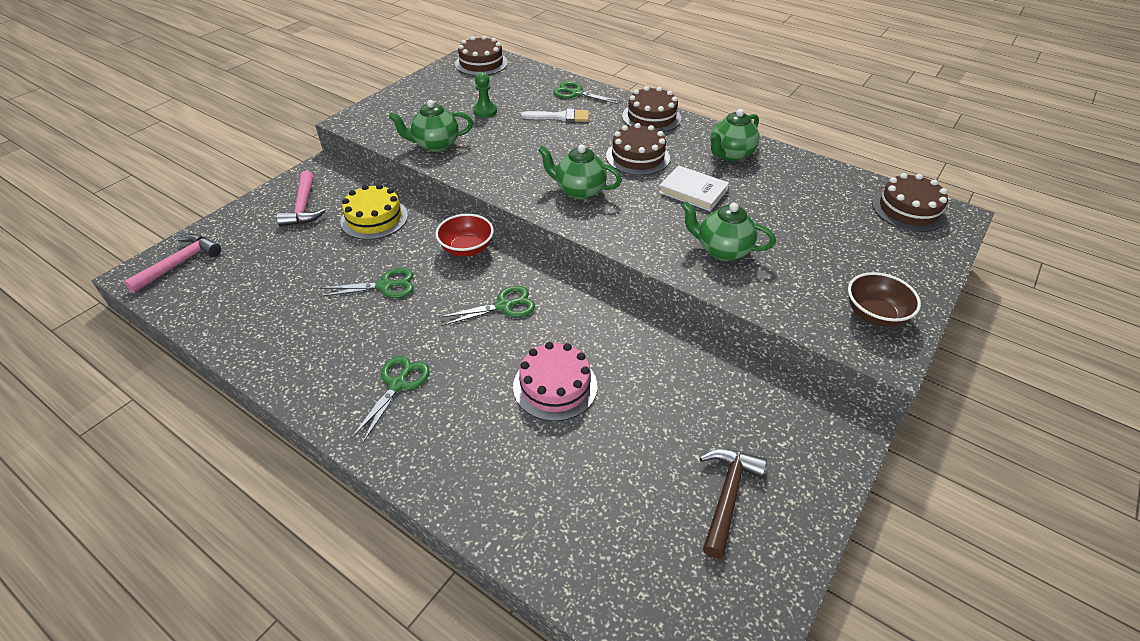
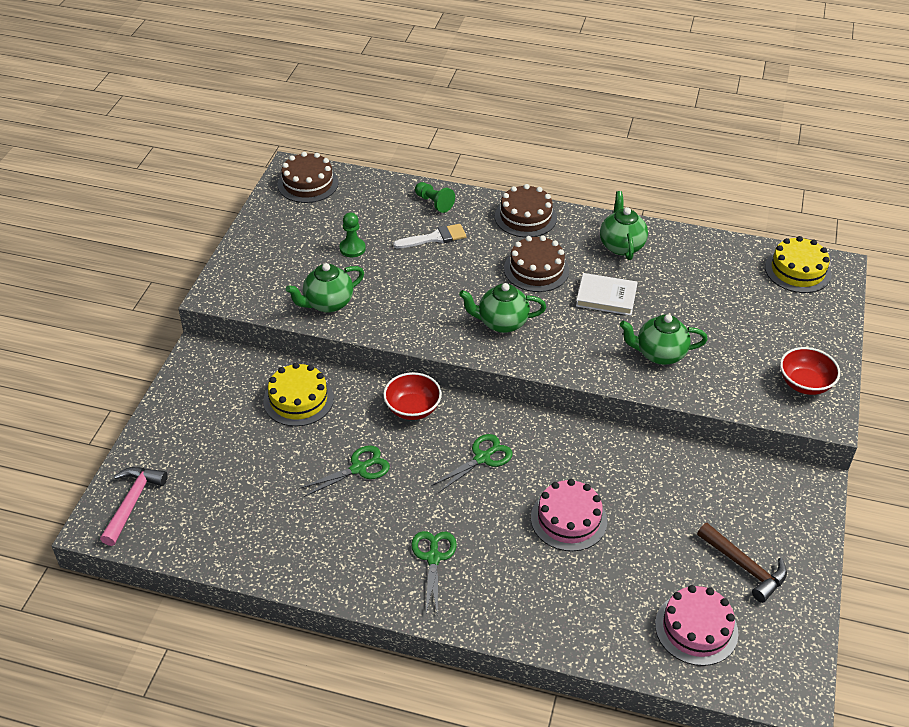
camera: 20 degrees left, 0 degrees up
(303, 207) = (215, 406): pink hammer -> none
(576, 93) = (434, 203): green scissors -> green pawn
(634, 549) = (696, 628): none -> pink cake
(727, 495) = (745, 567): brown hammer -> brown hammer turned 135 degrees clockwise
(730, 154) = (621, 246): green teapot -> green teapot turned 150 degrees clockwise
(874, 314) = (804, 384): brown bowl -> red bowl
(908, 210) = (797, 270): brown cake -> yellow cake

